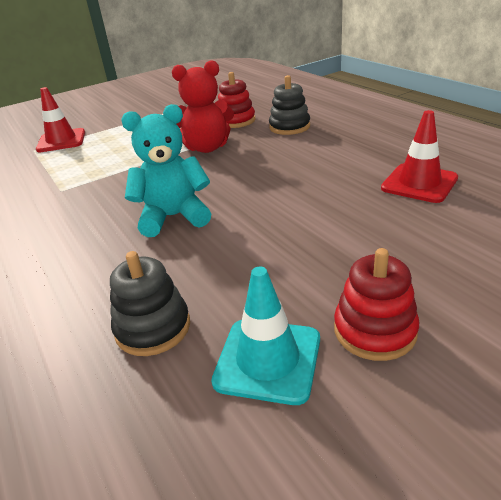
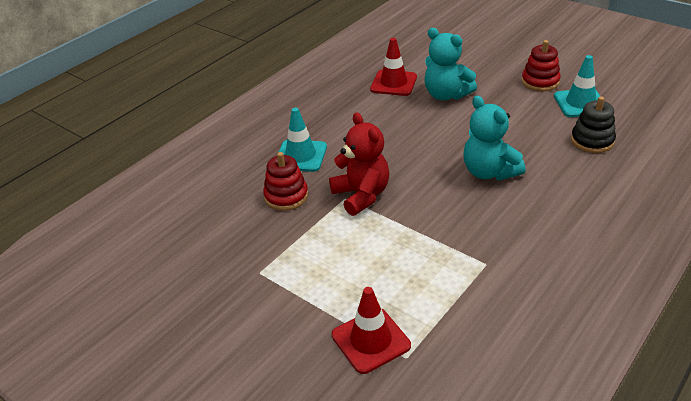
camera: 110 degrees left, 5 degrees up
(289, 127) = (300, 156): black stacking toy -> turquoise traffic cone
(368, 218) = (446, 95): none -> turquoise teddy bear

